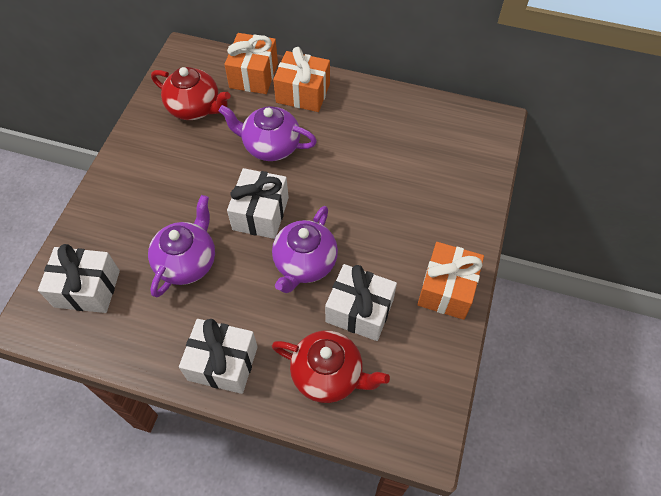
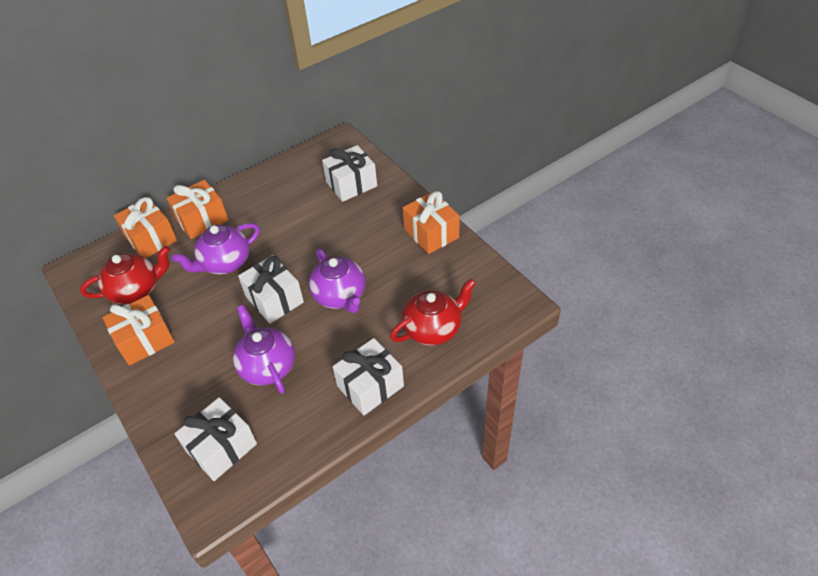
camera: 50 degrees left, 10 degrees down
(152, 153) = (145, 340): none -> orange gift
(359, 311) = (404, 286): white gift -> white gift (351, 184)

